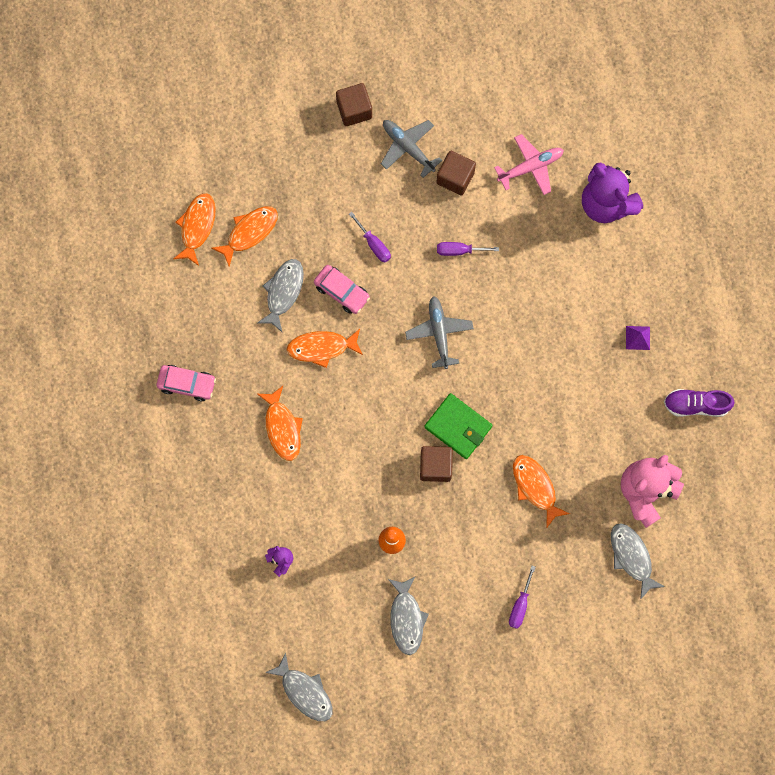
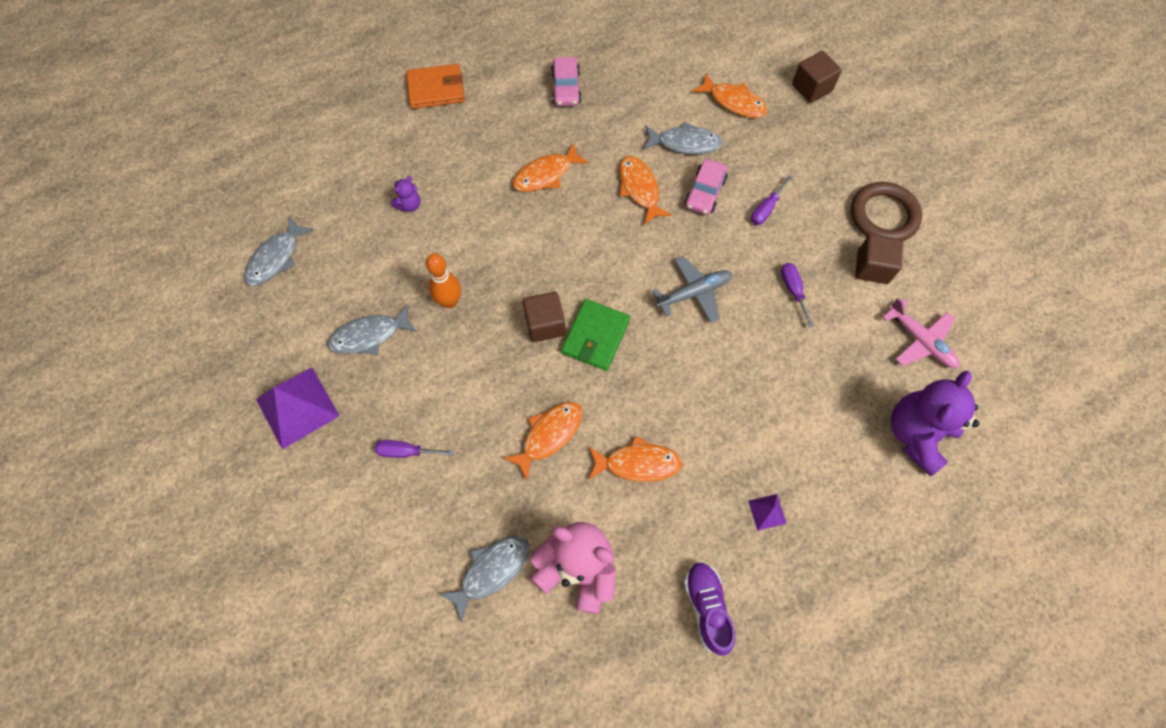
camera: 75 degrees right, 10 degrees down
(151, 510) = (436, 89): none -> orange wallet
(197, 227) = (722, 60): orange fish -> orange fish (638, 463)
(354, 110) = (899, 158): brown cube -> brown cube (811, 88)
(408, 148) = (883, 215): grey plane -> brown ring
(458, 690) = (297, 407): none -> purple pyramid

